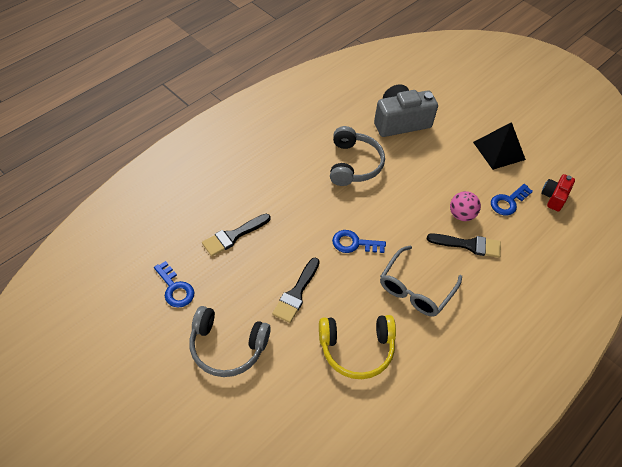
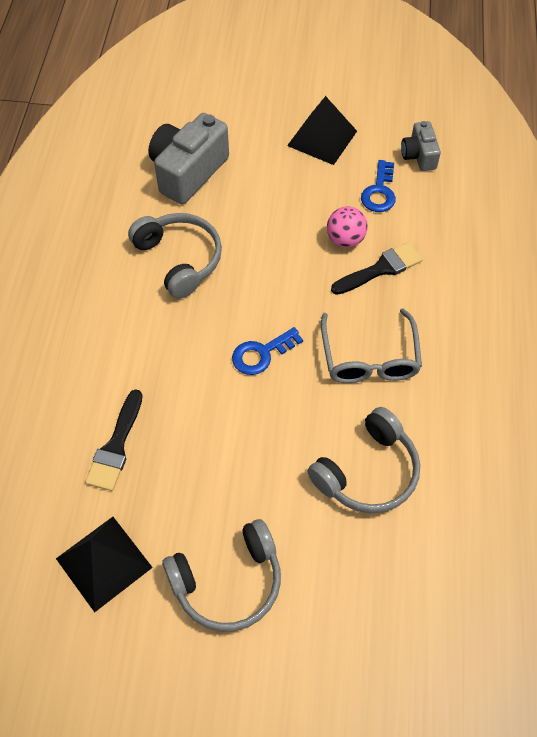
camera: 35 degrees left, 5 degrees up
(175, 288) = (104, 563): blue key -> black pyramid
(296, 293) = (249, 459): black brush -> none
(356, 349) = (367, 472): yellow headphones -> grey headphones
(554, 197) = (419, 156): red camera -> grey camera

